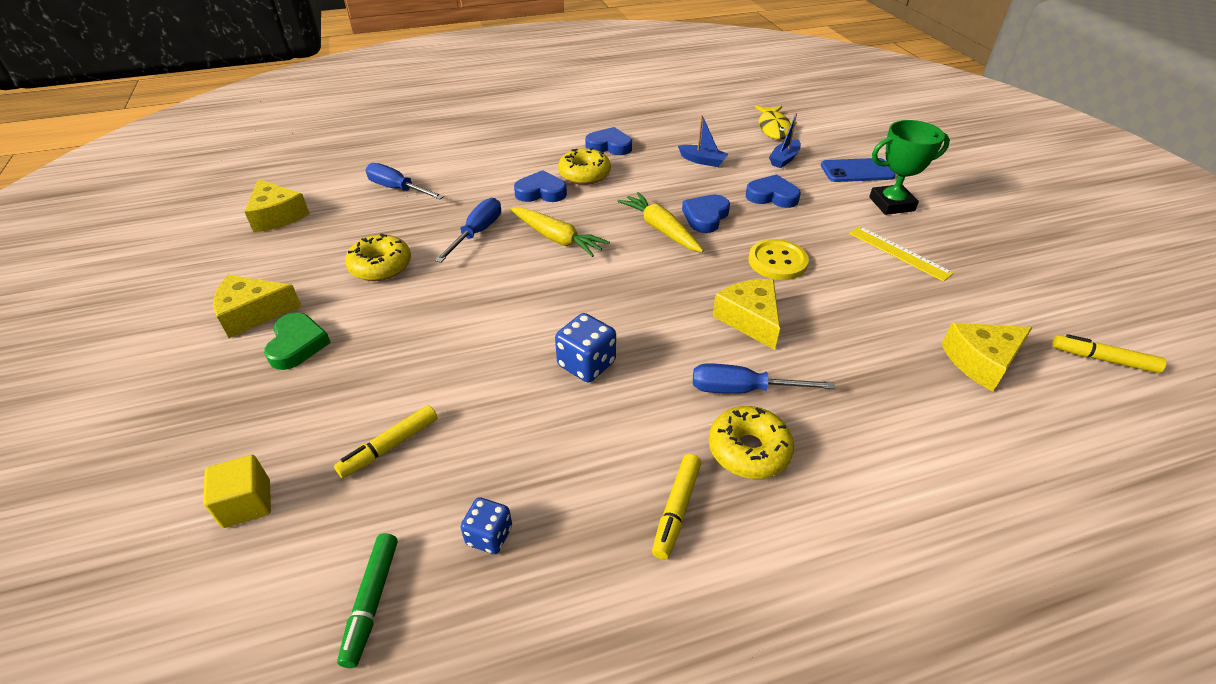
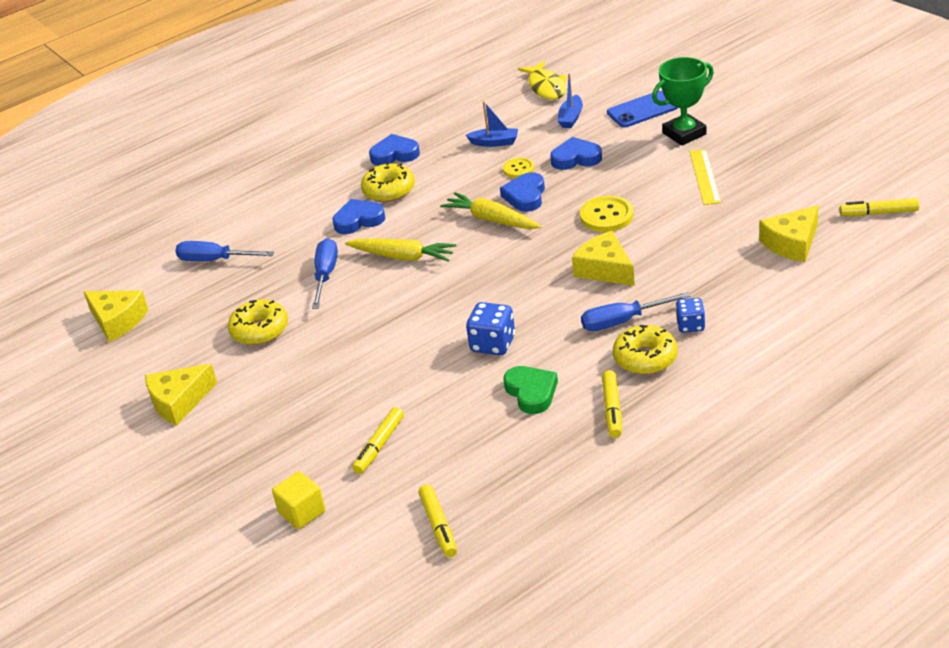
camera: 15 degrees left, 5 degrees down
(297, 345) = (242, 410): green heart -> green heart (531, 392)
(371, 601) = (438, 526): green marker -> yellow marker
(489, 536) = (492, 467): blue dice -> blue dice (690, 325)
(712, 190) = (518, 169): none -> yellow button
(899, 253) = (704, 177): yellow ruler -> yellow ruler turned 60 degrees clockwise

